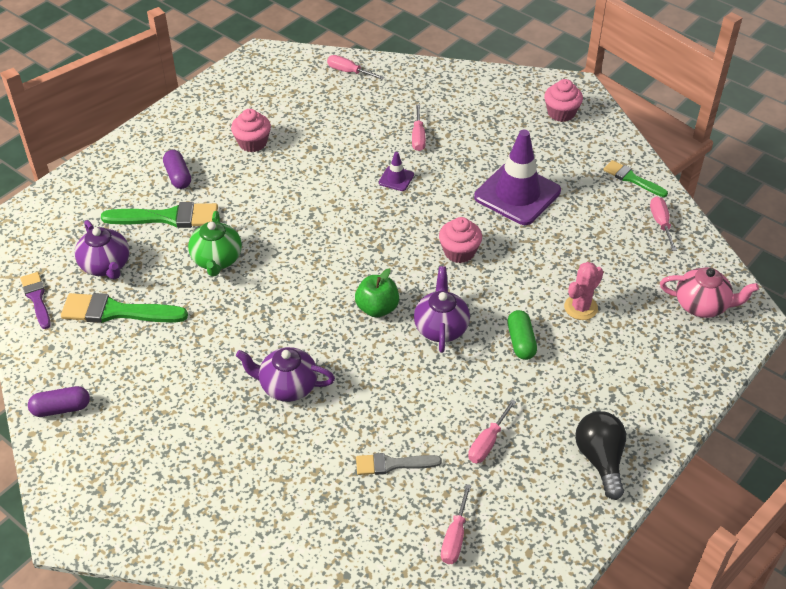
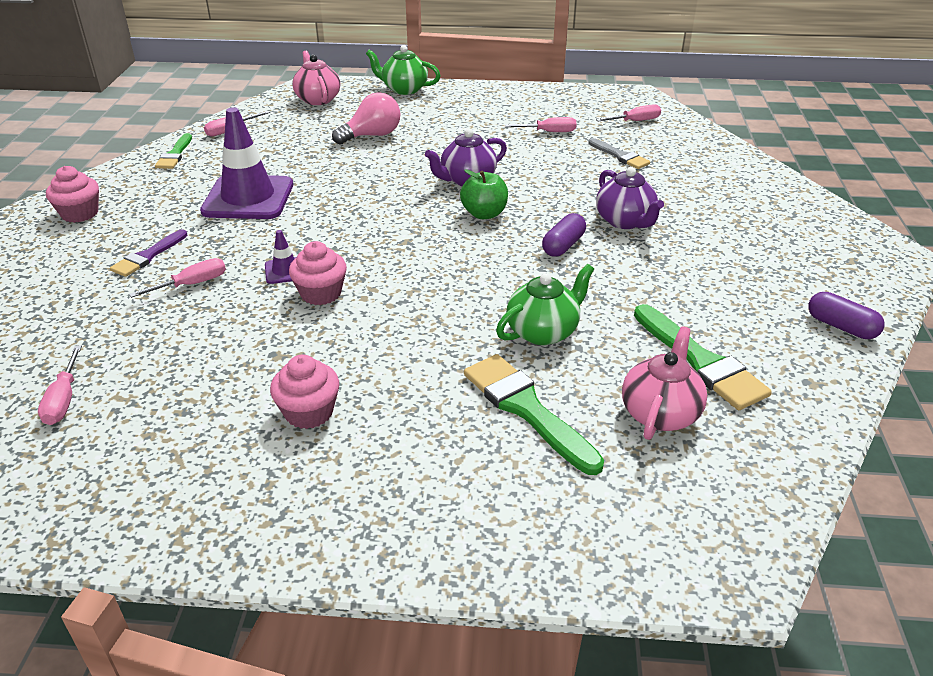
camera: 125 degrees left, 10 degrees down
(36, 298) = (779, 440): purple brush -> purple brush (148, 256)
(106, 266) = (660, 413): purple teapot -> pink teapot
(178, 176) = (444, 446): purple capsule -> purple capsule (563, 245)
(459, 252) = (364, 200): pink cupcake -> pink cupcake (321, 293)
(521, 342) = (438, 146): green capsule -> none
(580, 307) = (372, 136): pink cactus -> pink light bulb
(600, 459) = (507, 98): black light bulb -> none
(686, 384) = (404, 89): none -> green teapot

